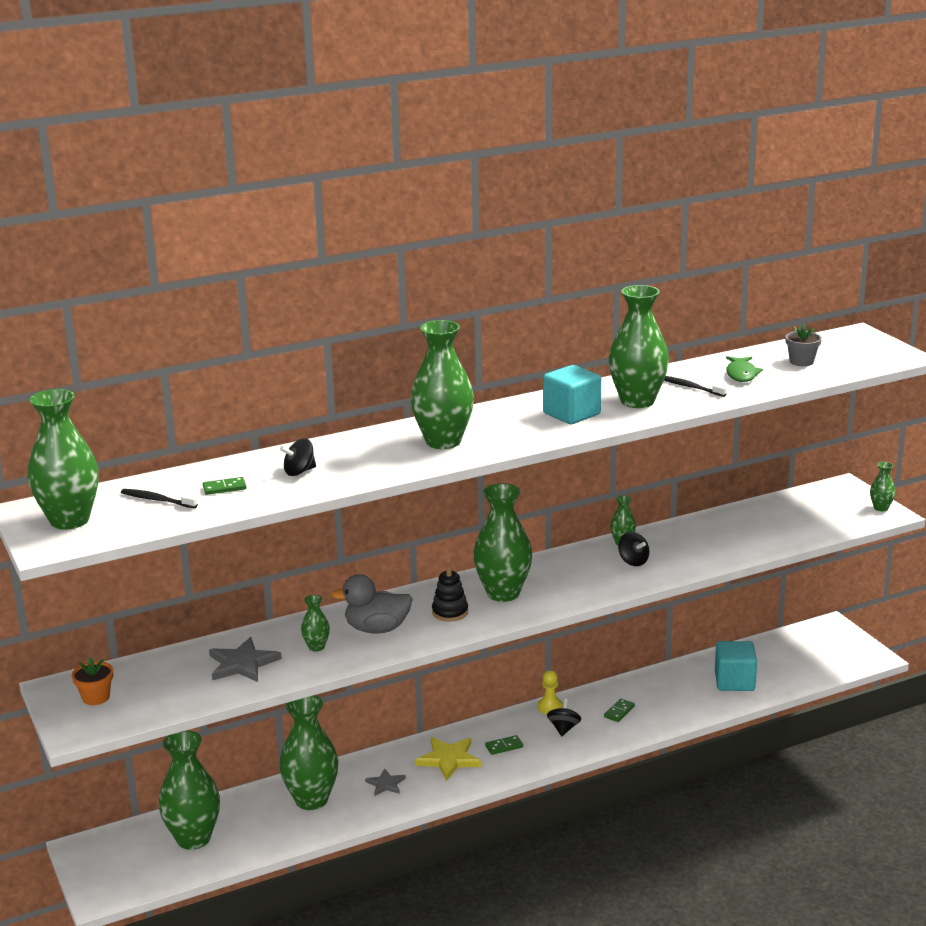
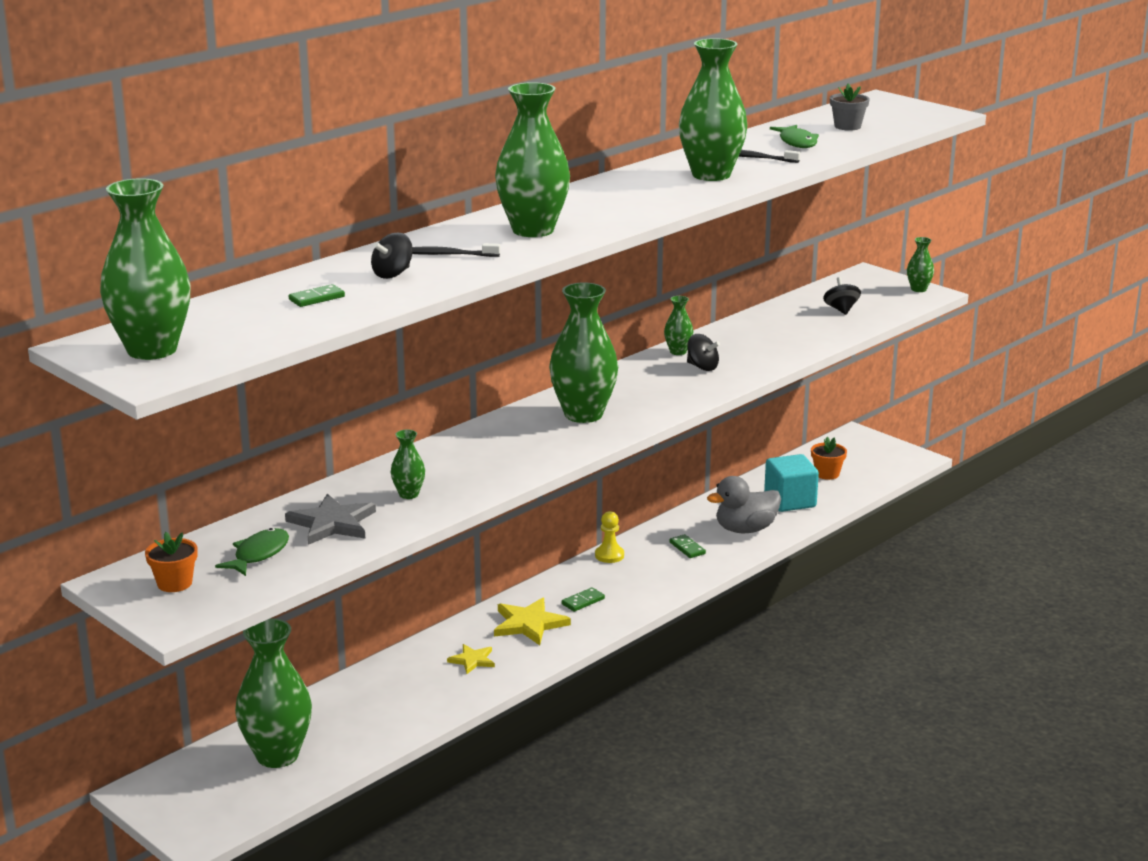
camera: 20 degrees left, 0 degrees up
(157, 500) = (244, 318): black toothbrush -> black toothbrush (447, 254)
(171, 682) = (258, 554): none -> green fish
(311, 800) = (395, 691): green vase -> none
(377, 629) = (466, 467): grey duck -> grey duck (745, 529)
(386, 784) = (472, 660): grey star -> yellow star
(450, 612) = (537, 440): black stacking toy -> none
(564, 728) = (637, 573): black spinning top -> black spinning top (841, 310)
(571, 414) = (651, 192): turquoise cube -> none
(619, 712) = (687, 548): green domino -> green domino turned 45 degrees counterclockwise
(783, 660) = (827, 474): none -> orange flower pot

